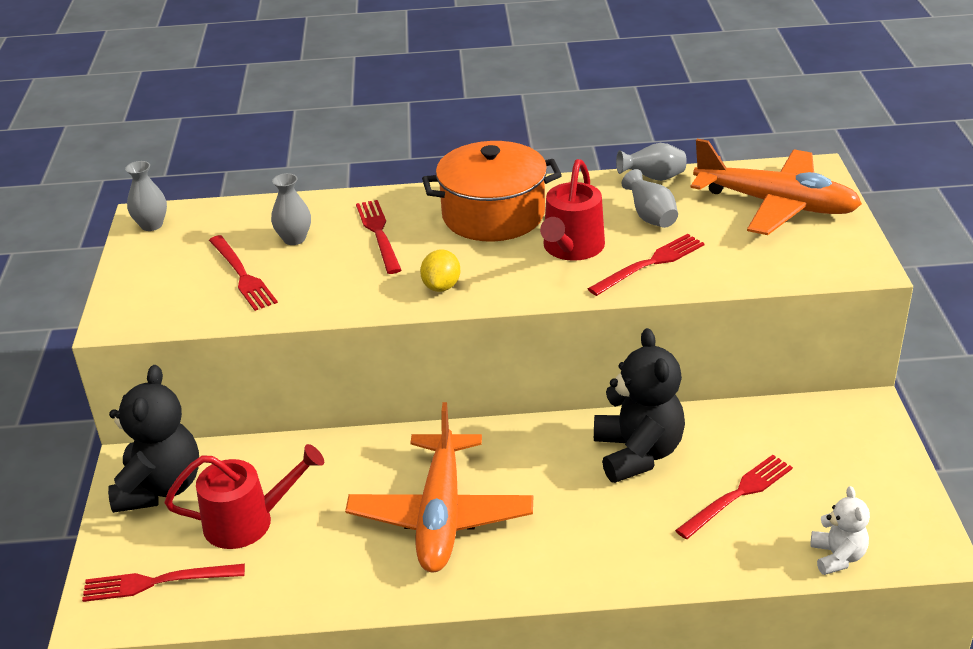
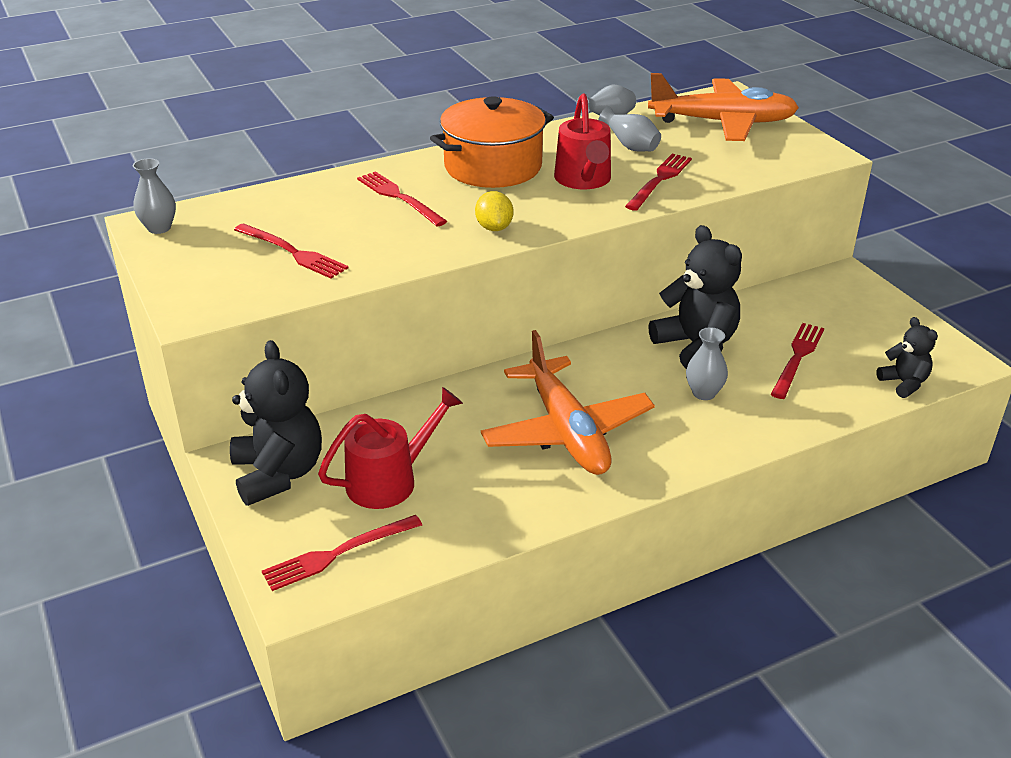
camera: 25 degrees left, 0 degrees up
(294, 239) = (320, 215): grey vase -> grey vase (704, 393)
(837, 557) = (904, 383): white teddy bear -> black teddy bear

